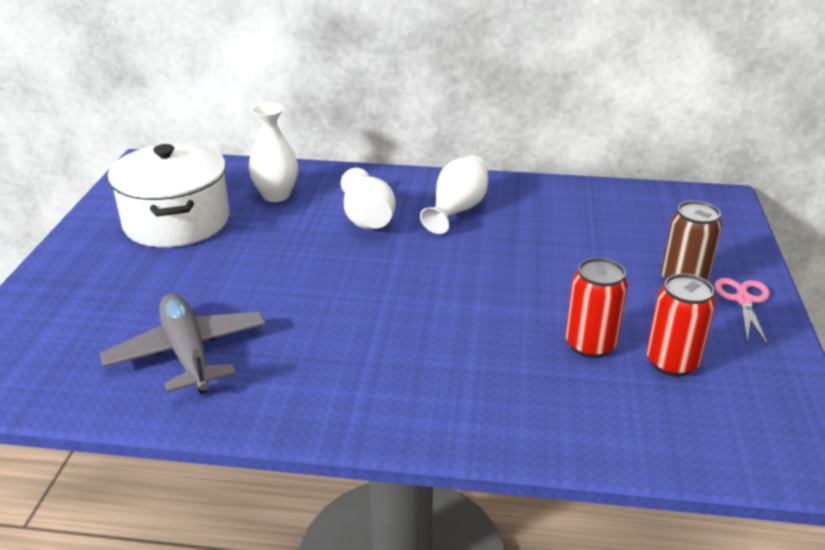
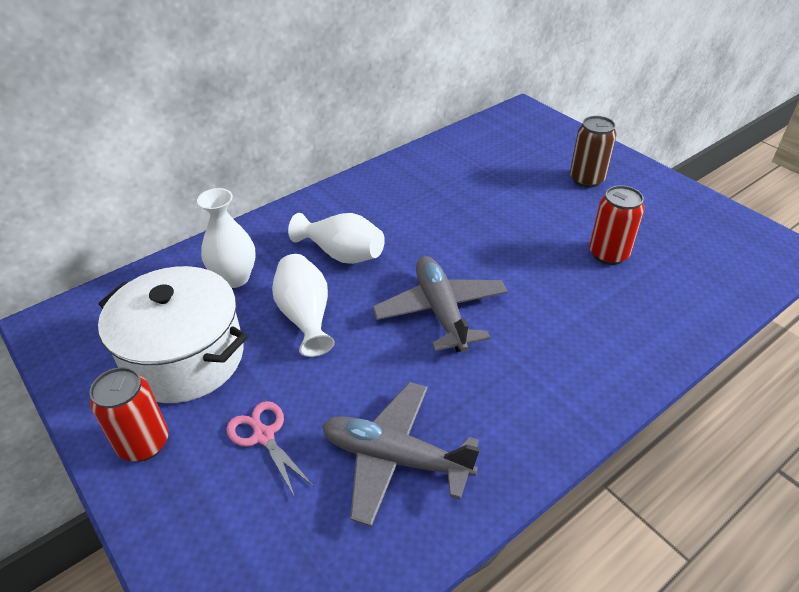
camera: 45 degrees left, 10 degrees up
(371, 295) = (441, 311): none -> grey plane
(457, 210) = (390, 208): white vase -> white vase (305, 316)
(672, 362) = (657, 236): red can -> red can (143, 443)
(743, 300) = (628, 173): pink scissors -> pink scissors (264, 436)

